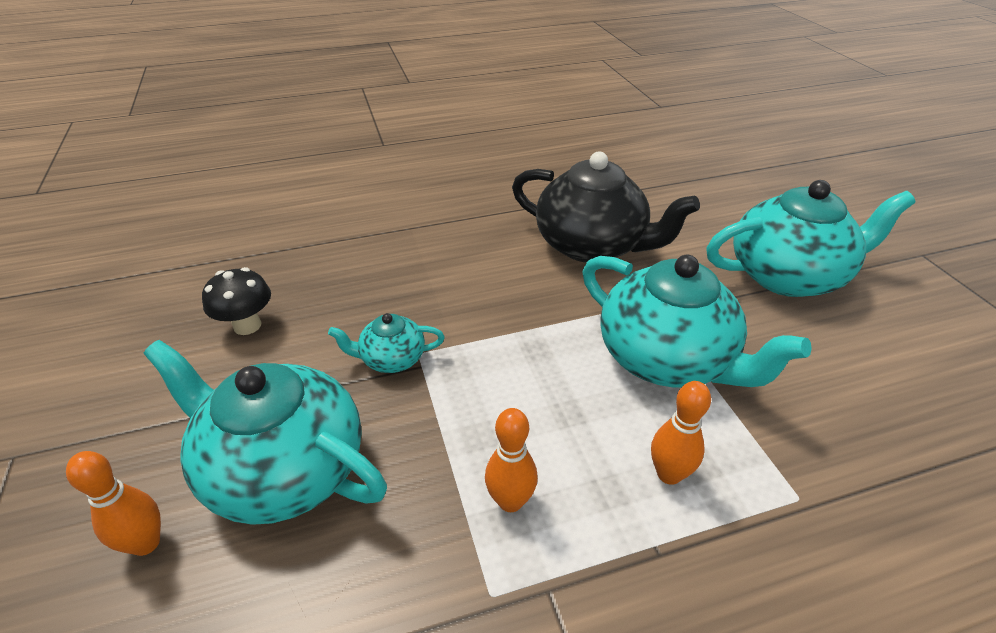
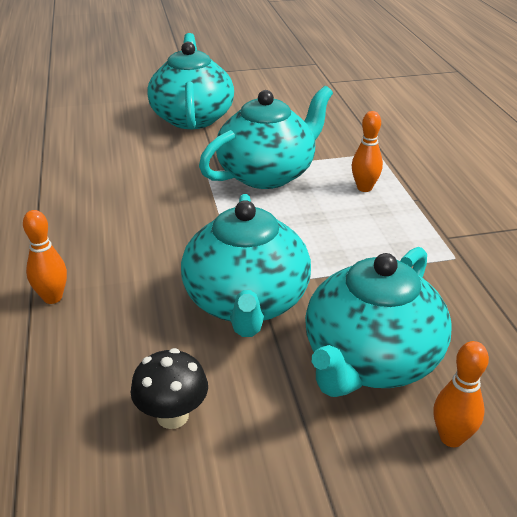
camera: 85 degrees left, 5 degrees down
(391, 359) = (246, 302): turquoise teapot -> turquoise teapot, size x2.08
(510, 501) = (389, 246): orange bowling pin -> orange bowling pin (52, 298)
(592, 245) = (120, 186): black teapot -> none

